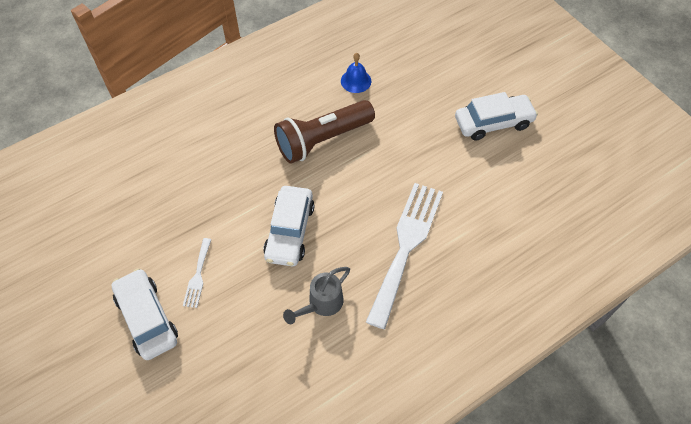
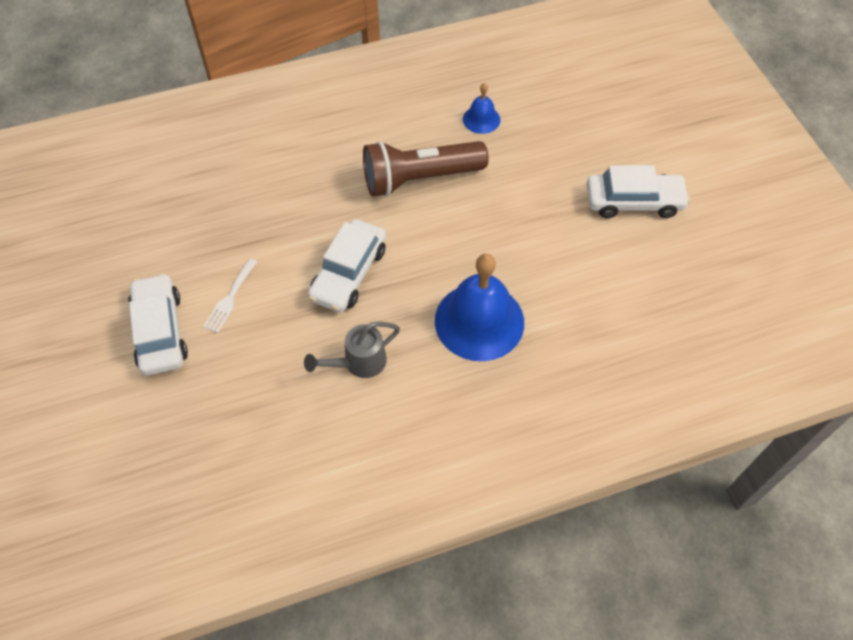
camera: 15 degrees right, 0 degrees up
(406, 246) = (479, 321): white fork -> blue bell

